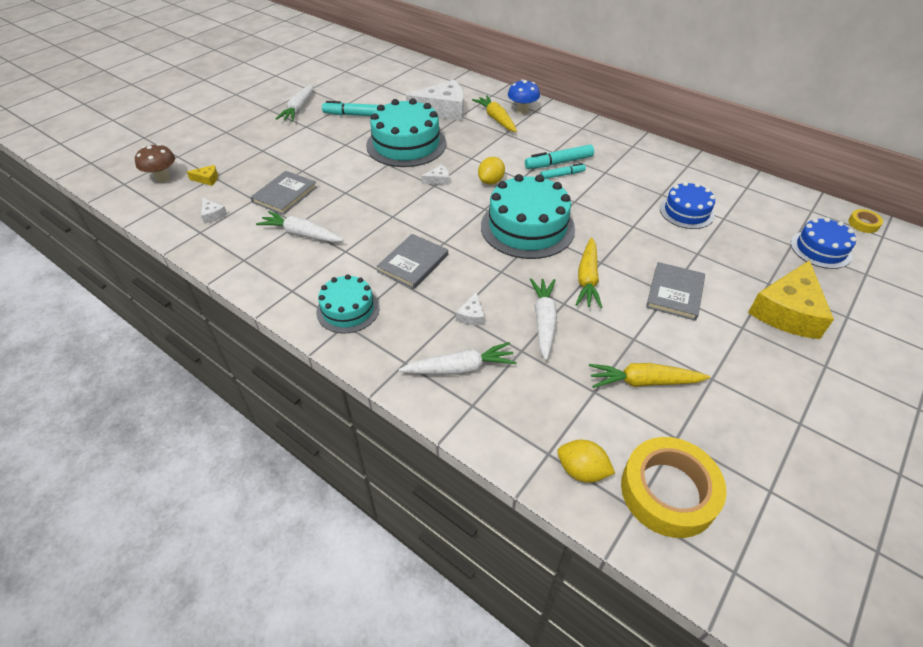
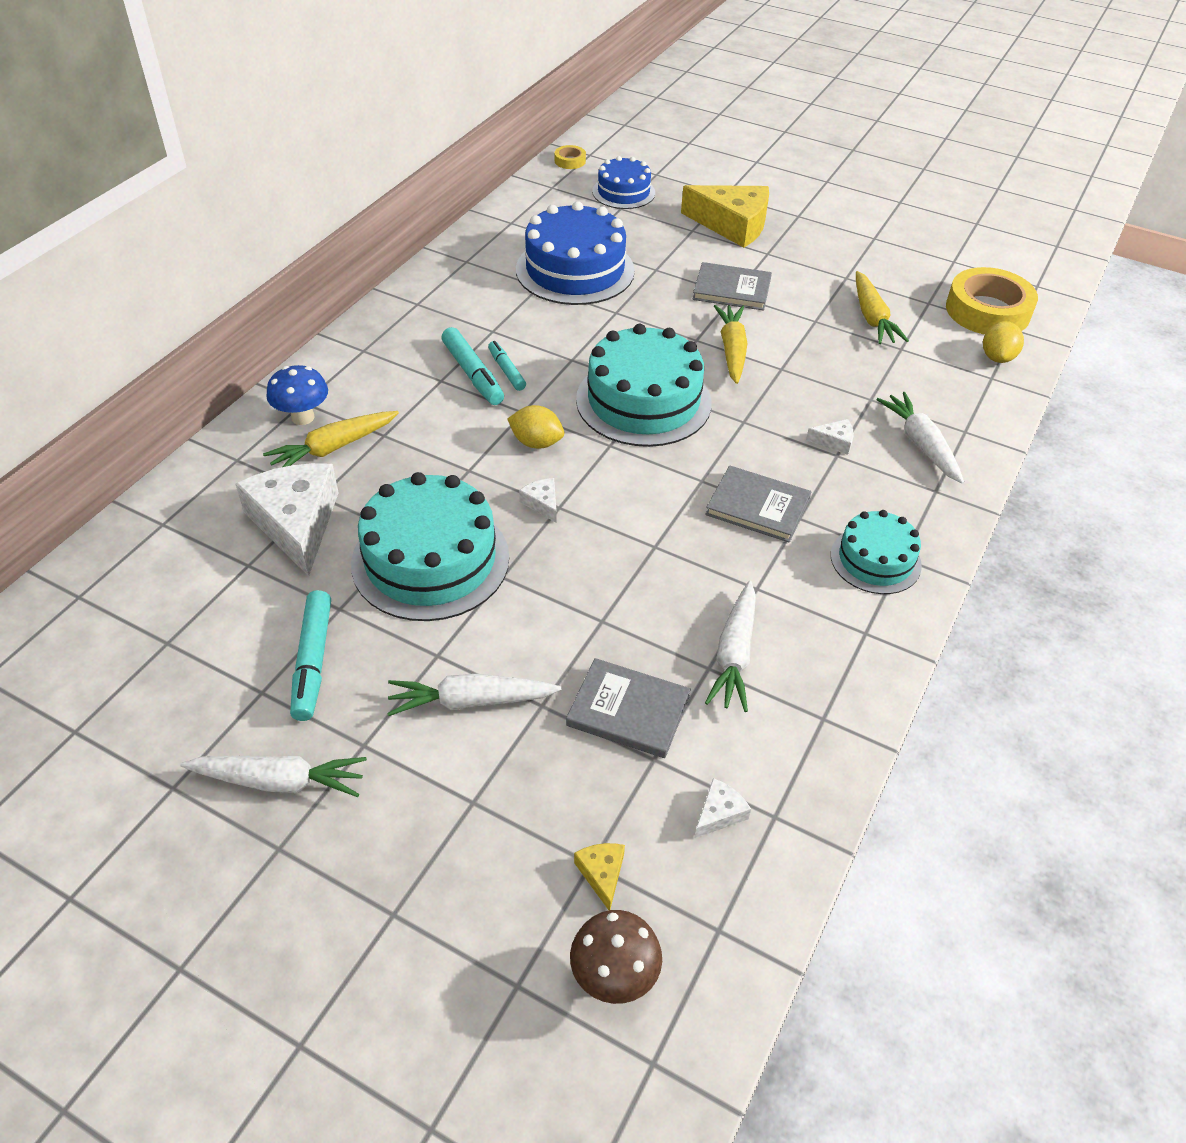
camera: 100 degrees left, 0 degrees up
(544, 321) = (818, 383): white carrot -> white carrot (470, 701)
(587, 279) = (732, 350): yellow carrot -> yellow carrot turned 90 degrees counterclockwise
(686, 212) = (575, 270): blue cake -> blue cake, size x1.72

